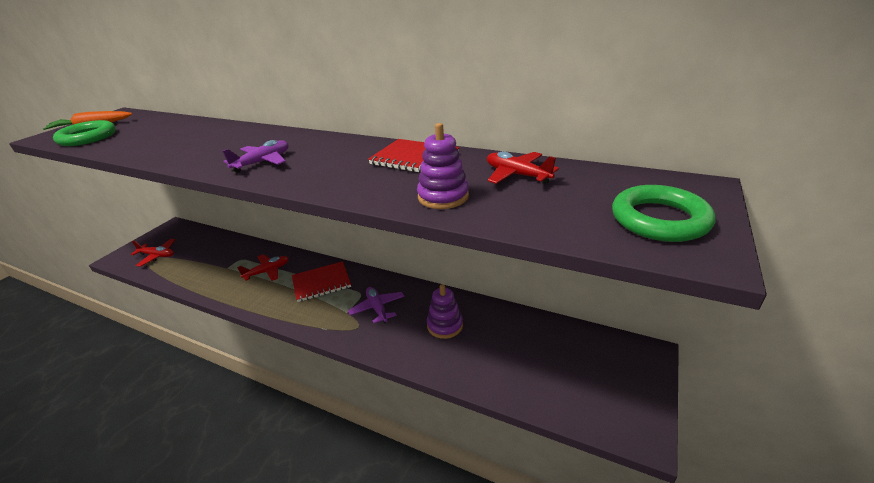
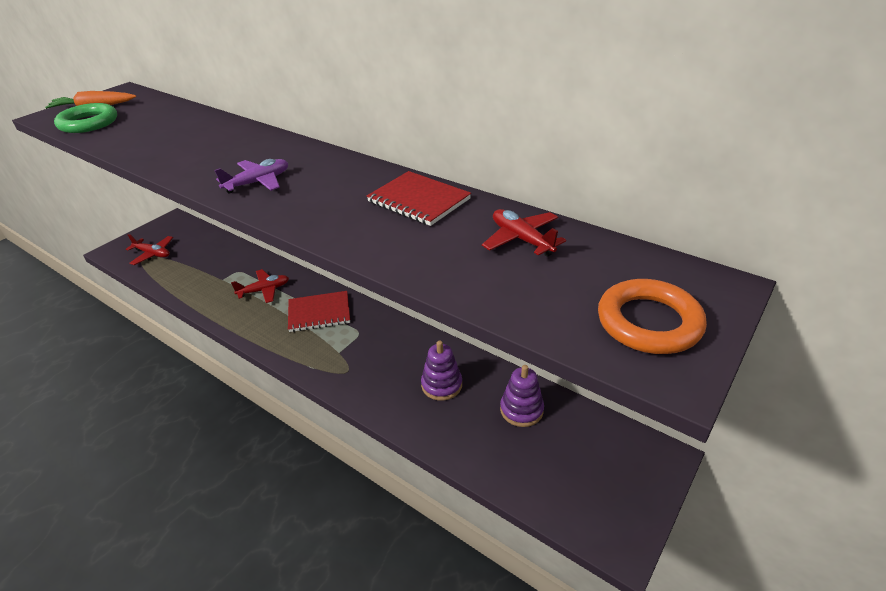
camera: 10 degrees right, 5 degrees up
(377, 308) = (373, 353): purple plane -> none
(443, 197) = (430, 257): purple stacking toy -> purple stacking toy (521, 410)
(659, 219) = (649, 322): green ring -> orange ring

